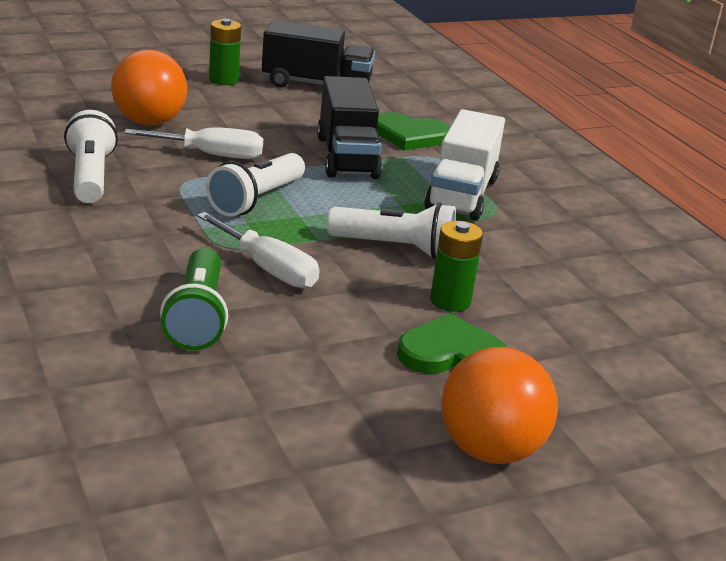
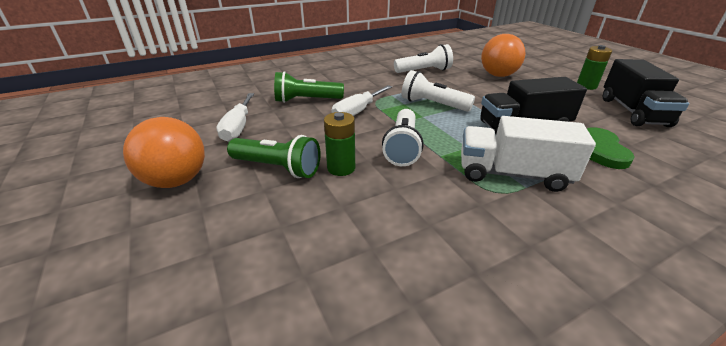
camera: 90 degrees right, 5 degrees up
(211, 155) = (476, 91): white screwdriver -> white screwdriver (238, 127)
(451, 353) = (278, 168): green heart -> green flashlight

